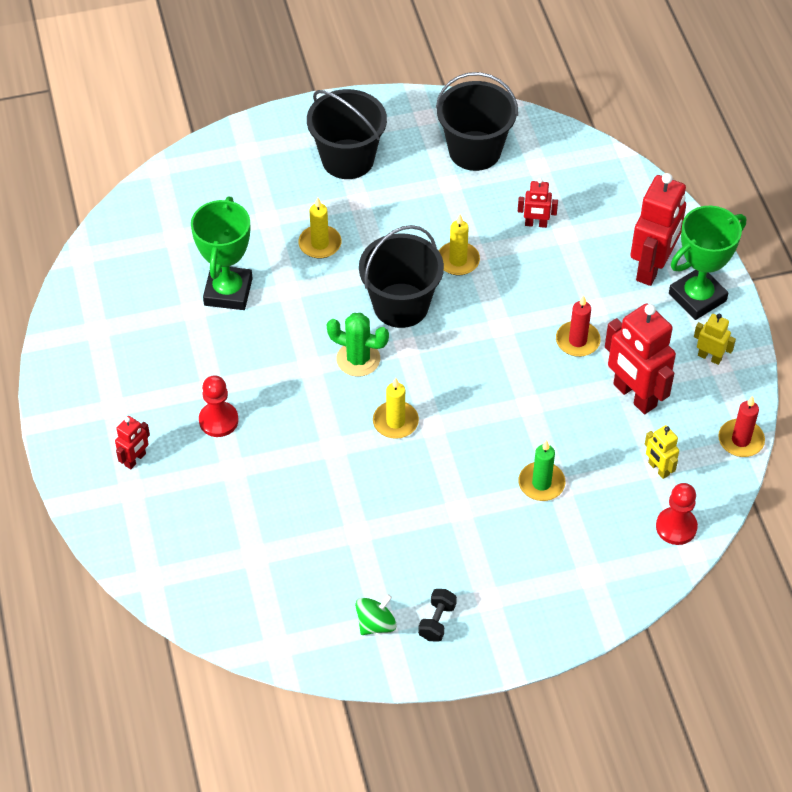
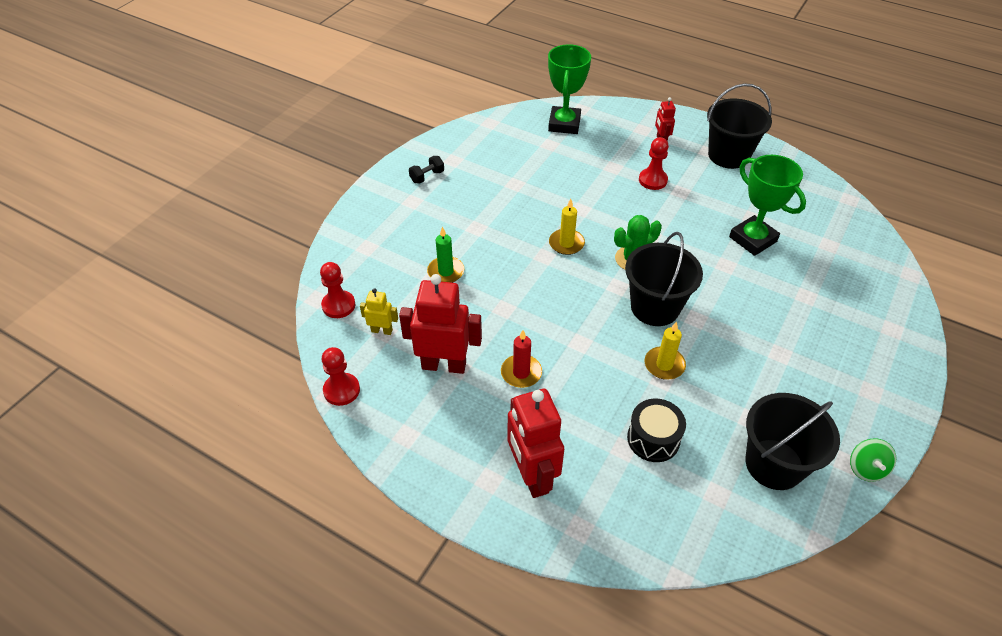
camera: 135 degrees right, 5 degrees down
(320, 244) = (755, 305): yellow candle -> none
(348, 159) = (833, 377): black bucket -> black bucket (728, 155)
(376, 624) = (456, 157): green spinning top -> green spinning top (866, 468)
(437, 621) = (427, 176): black dumbbell -> black dumbbell turned 75 degrees clockwise
(536, 224) = (653, 439): red robot -> black drum
(697, 297) = (473, 479): green trophy -> green trophy (564, 124)
(709, 357) = (418, 435): yellow robot -> none
(740, 440) = (341, 390): red candle -> red pawn

